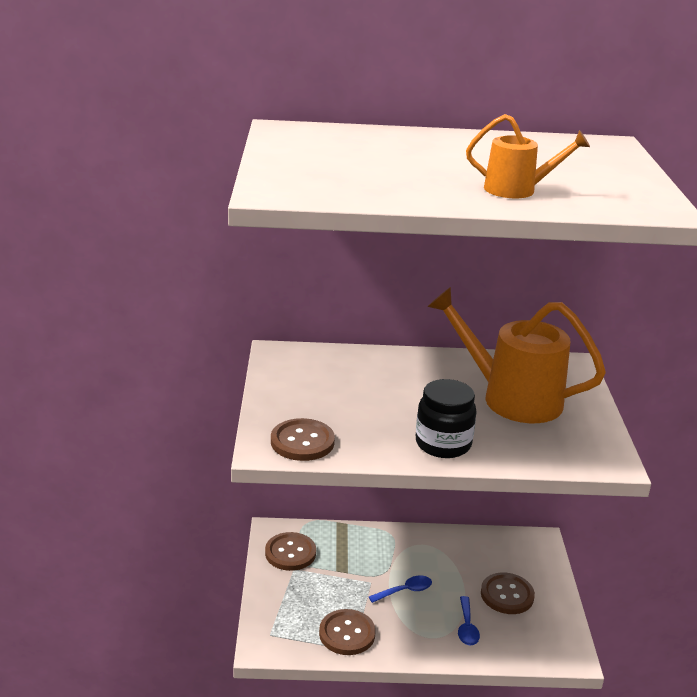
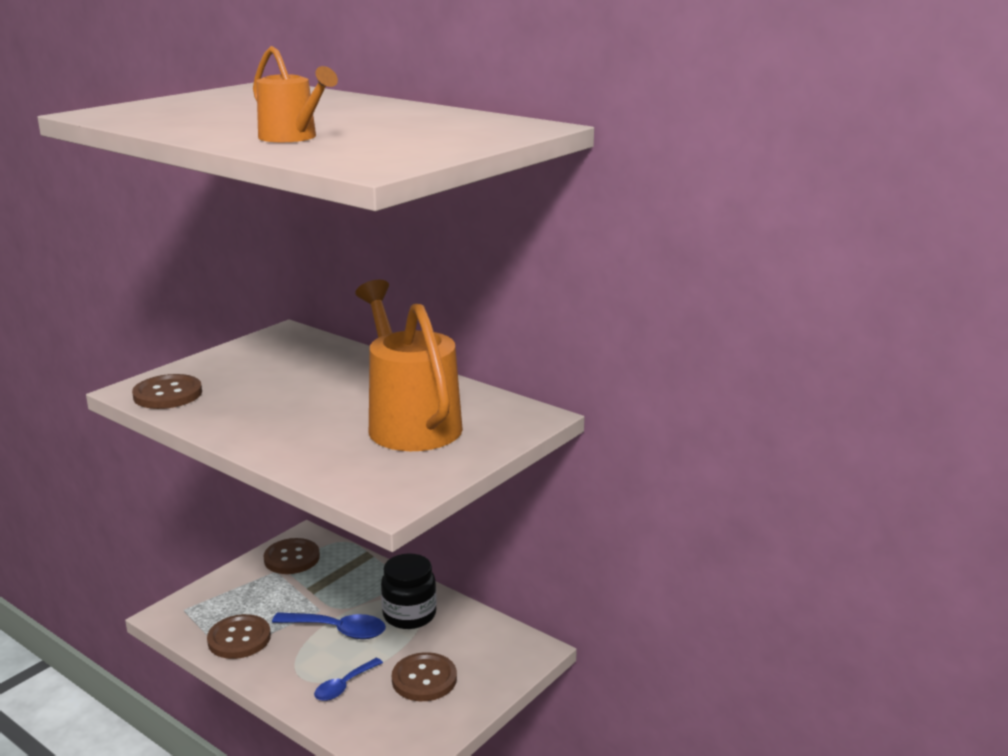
camera: 40 degrees right, 5 degrees down
(405, 591) = (337, 630): blue spoon -> blue spoon, size x1.52
(443, 444) = (269, 433): black jar -> black jar (409, 615)

